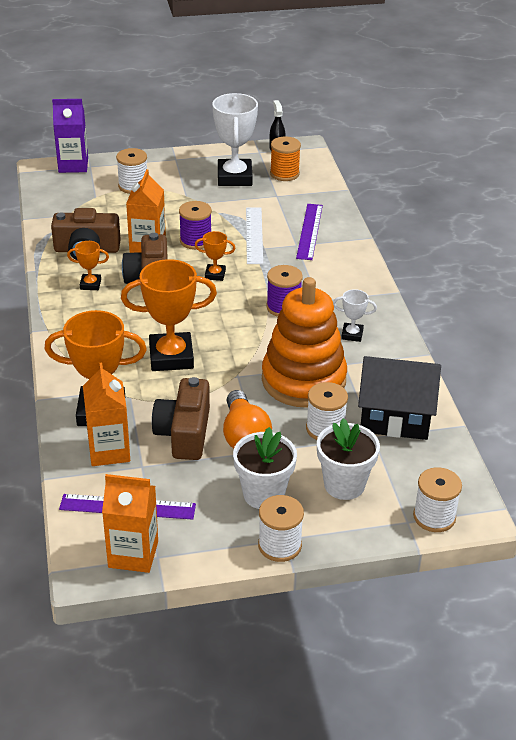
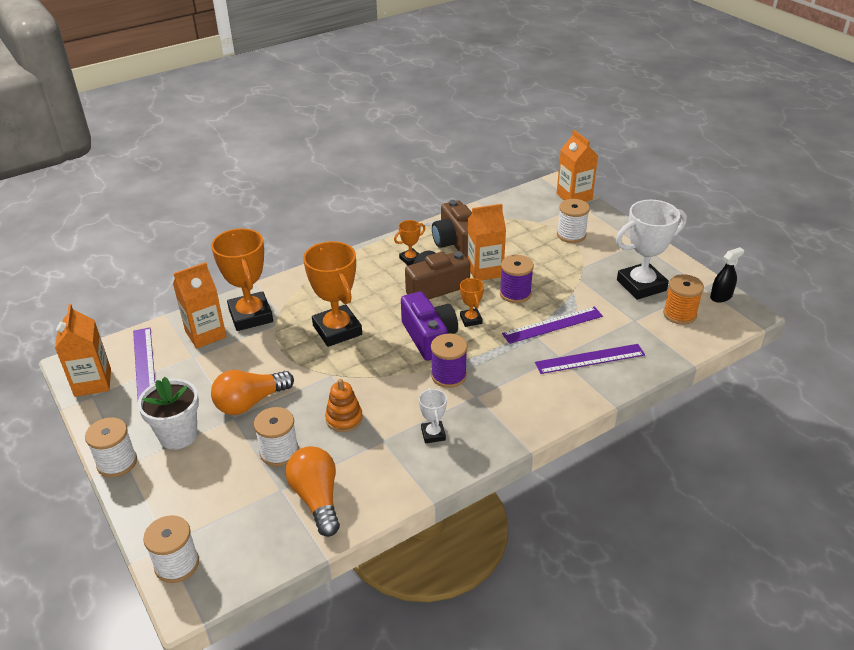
camera: 70 degrees right, 0 degrees up
(73, 165) = (574, 197): purple carton -> orange carton
(90, 284) = (410, 259): orange trophy -> orange trophy turned 75 degrees clockwise
(184, 433) = (241, 367): brown camera -> none
(223, 304) = (429, 337): none -> purple camera
(254, 235) = (552, 325): white ruler -> purple ruler
(303, 380) = (344, 419): orange stacking toy -> orange stacking toy, size x0.44
(344, 485) = (205, 485): white flower pot -> none
(395, 417) = (317, 498): black house -> orange light bulb

